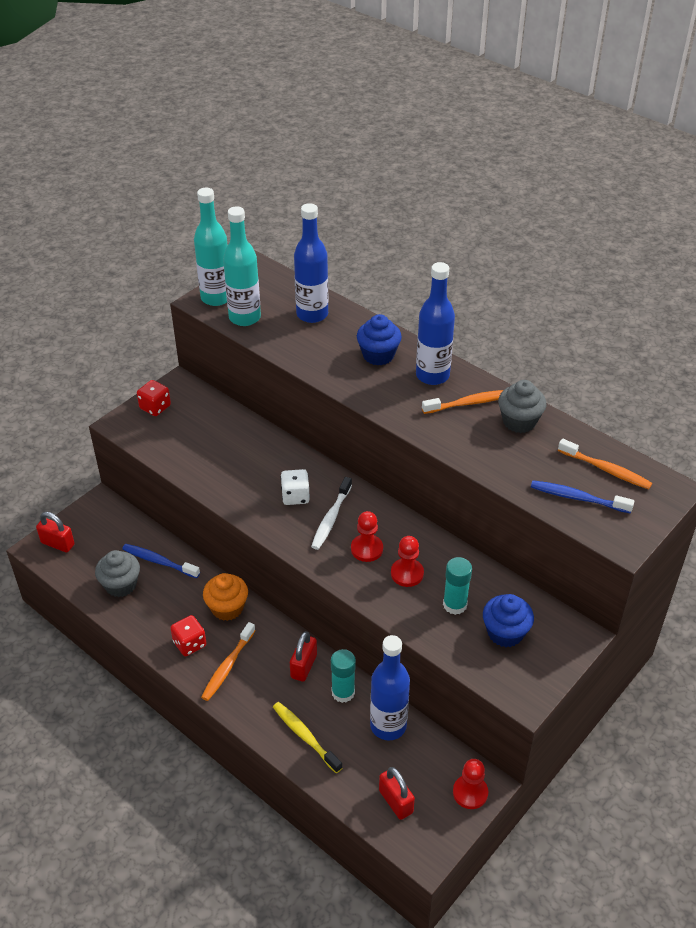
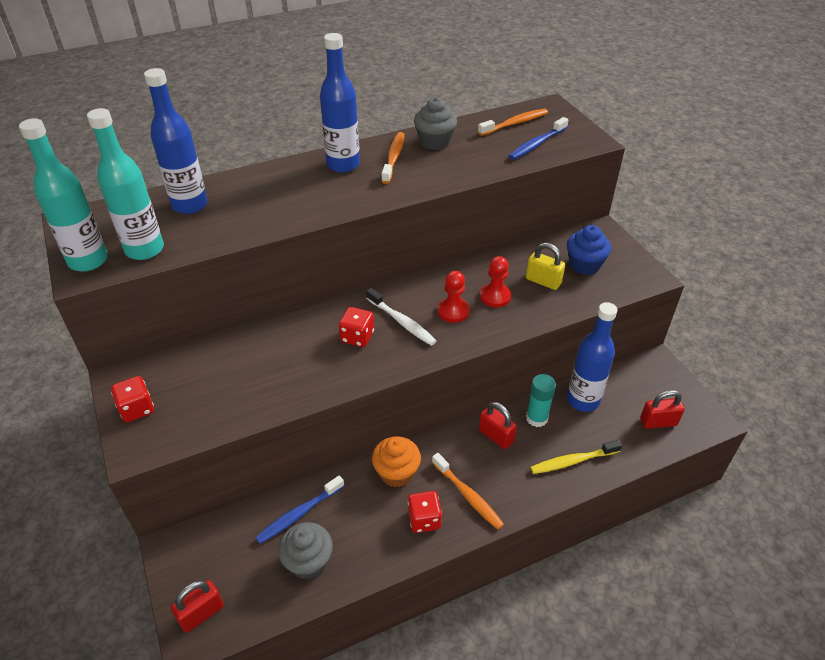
camera: 65 degrees left, 0 degrees up
(295, 496) = (357, 337): white dice -> red dice
(378, 355) = (289, 184): blue cupcake -> none
(455, 605) = (543, 281): turquoise glue stick -> yellow padlock
(470, 793) = (663, 374): red pawn -> none

